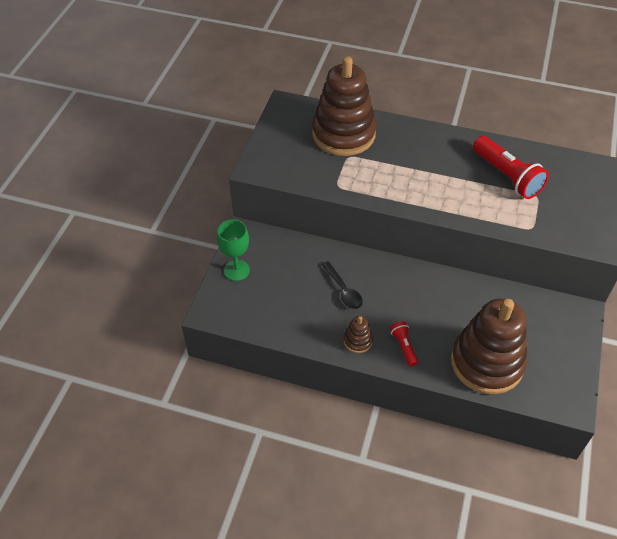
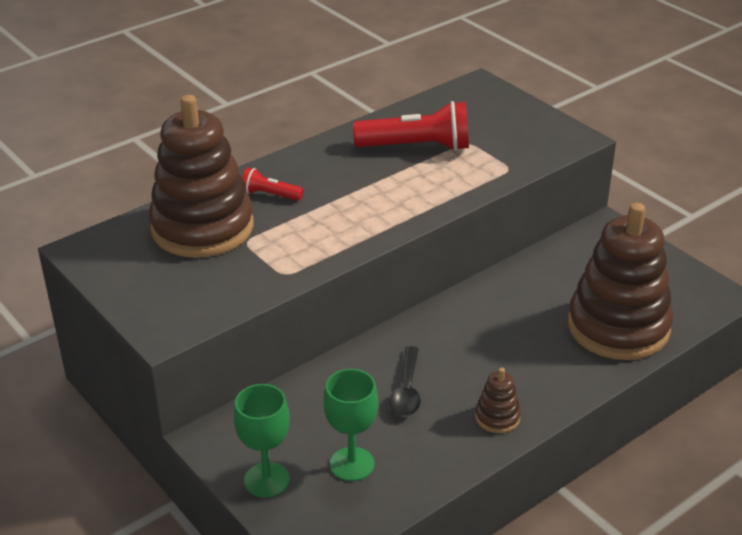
camera: 55 degrees left, 15 degrees down
(273, 297) = (352, 464): none -> green goblet
(343, 291) = (406, 390): black spoon -> black spoon turned 90 degrees clockwise
(403, 346) = (540, 381): red flashlight -> red flashlight (270, 195)

